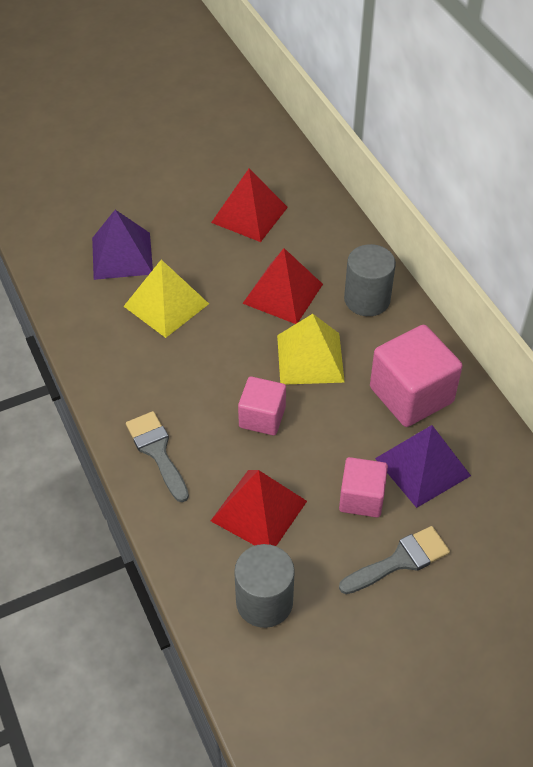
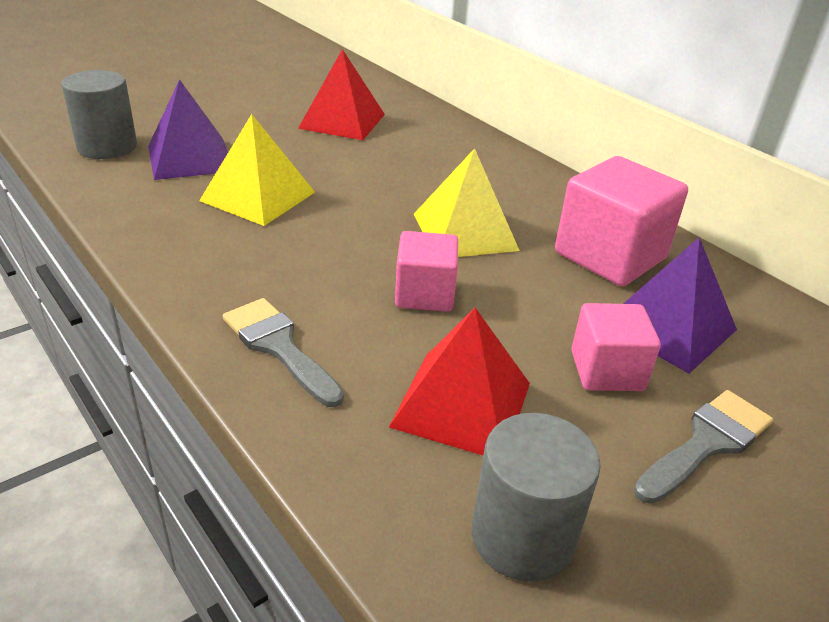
camera: 15 degrees left, 15 degrees down
(283, 293) = (406, 178): red pyramid -> none
(367, 299) = (510, 178): grey cylinder -> grey cylinder (107, 147)

